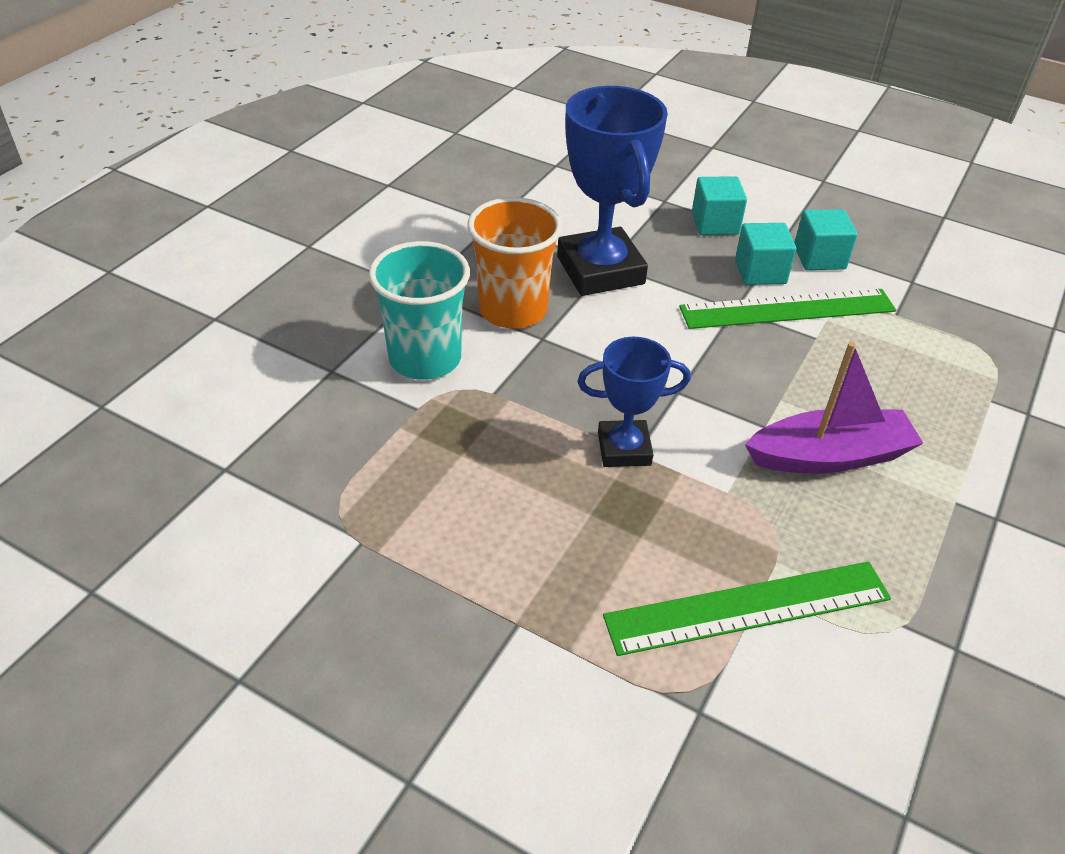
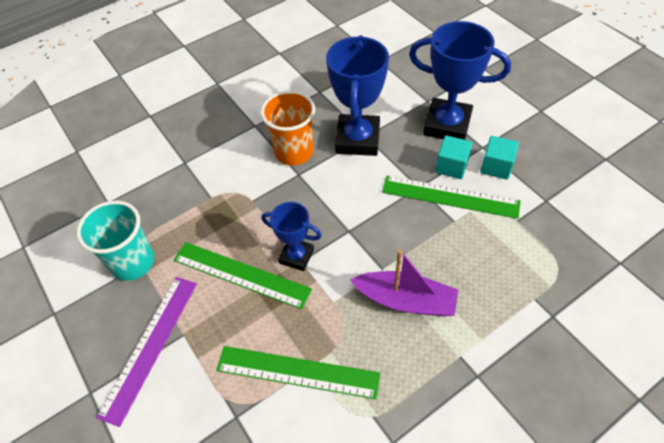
camera: 30 degrees right, 10 degrees up
(425, 359) = (231, 169): turquoise cup -> turquoise cup (133, 262)
(470, 663) = (150, 346): none -> purple ruler
(553, 502) = (241, 275): none -> green ruler
(715, 223) = (447, 125): turquoise cube -> blue trophy

